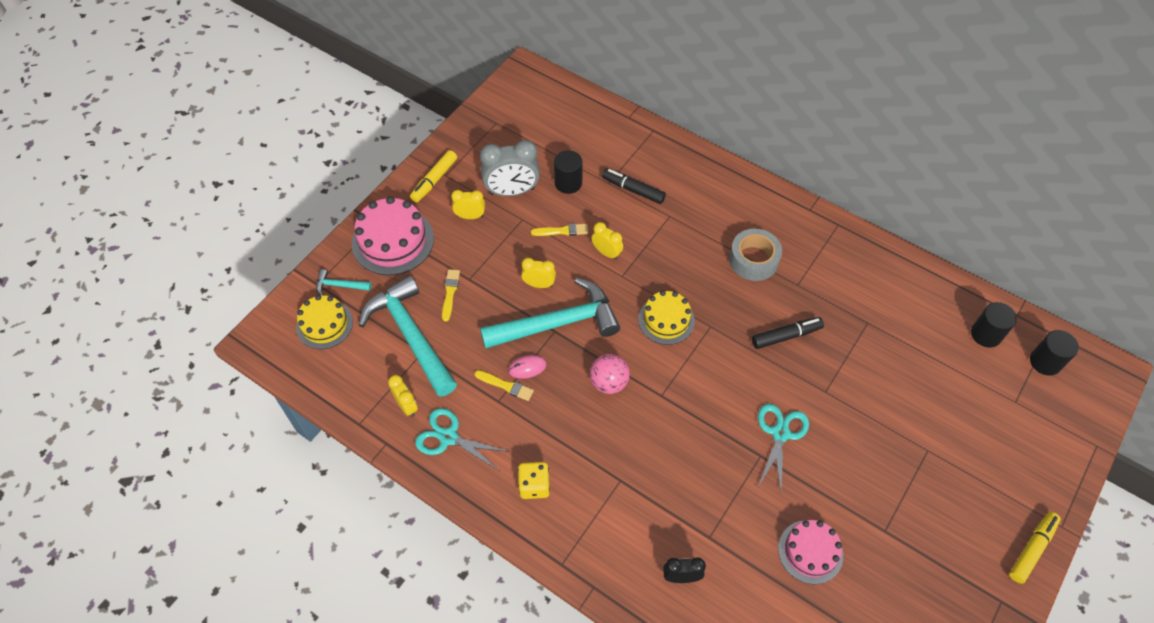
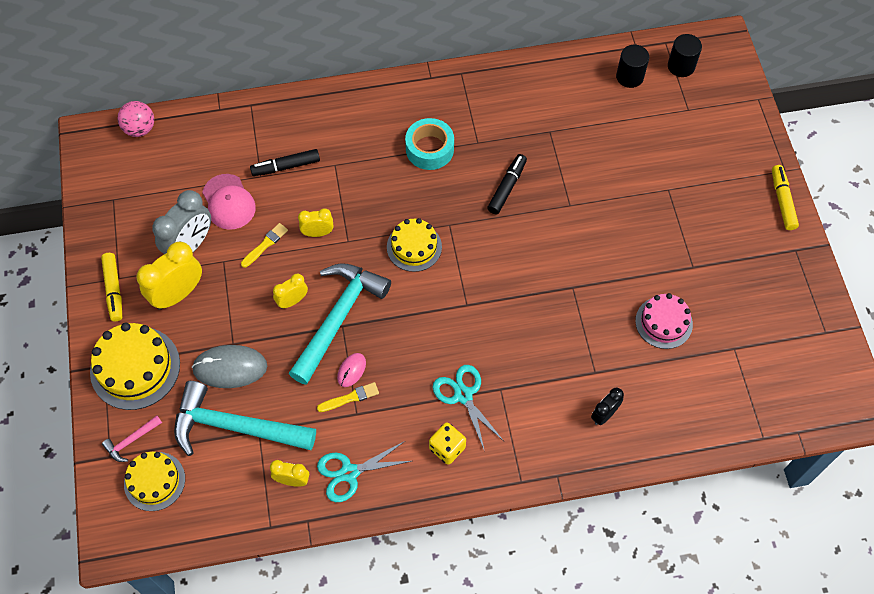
camera: 45 degrees left, 5 degrees up
(339, 285) = (131, 441): turquoise hammer -> pink hammer
(393, 241) = (135, 368): pink cake -> yellow cake
(450, 293) = (230, 367): yellow brush -> grey mouse
(470, 216) = (178, 294): yellow clock -> yellow clock, size x1.79
(568, 183) = (228, 202): black cylinder -> pink cap
(609, 382) = (421, 328): pink ball -> pink ball (140, 129)
(753, 260) = (429, 149): grey tape -> turquoise tape
(780, 433) = (570, 260): turquoise scissors -> turquoise scissors (463, 395)

